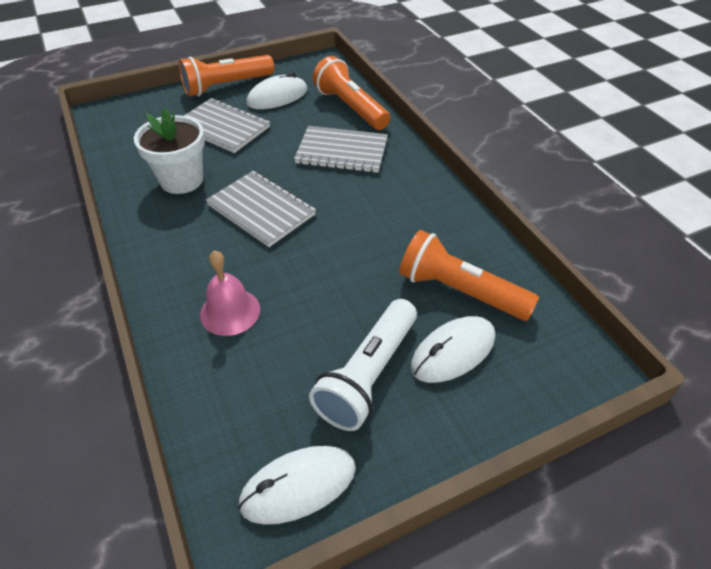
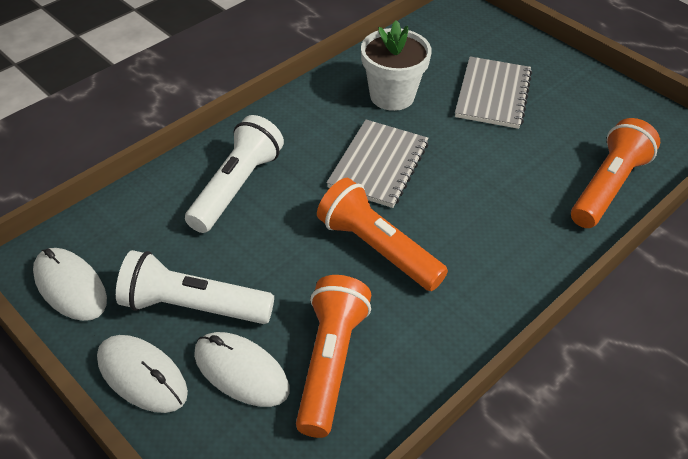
camera: 70 degrees right, 0 degrees up
(226, 86) = (569, 72): orange flashlight -> orange flashlight (377, 249)
(230, 311) = (236, 187): pink bell -> white flashlight
(277, 97) = (580, 118): white mouse -> white mouse (142, 376)
(342, 151) = (514, 202): grey notebook -> none

